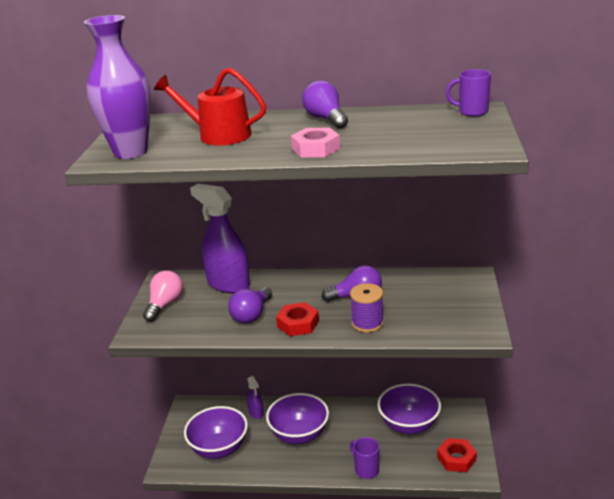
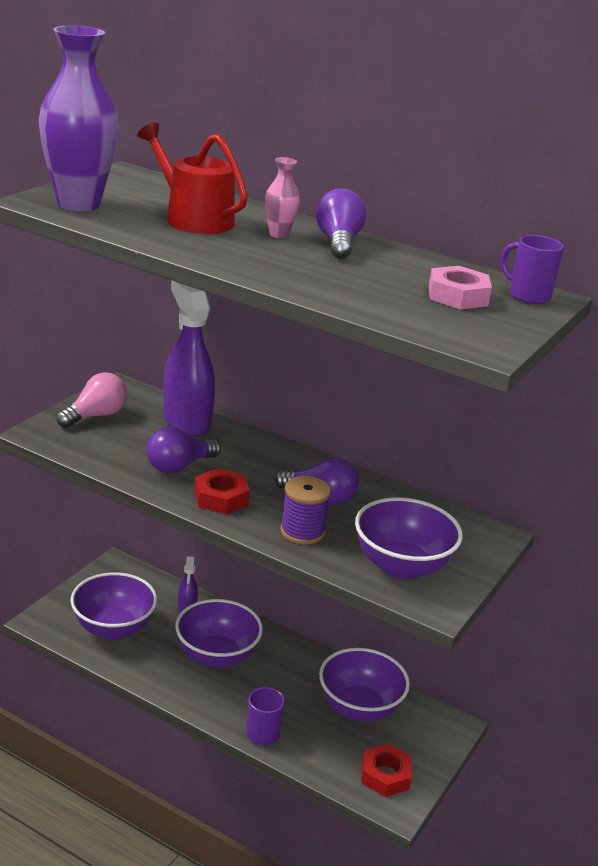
camera: 20 degrees right, 0 degrees up
(284, 126) = (279, 234): none -> pink vase
(316, 149) = (277, 270): pink nut -> pink nut (458, 296)
(443, 318) = (402, 566): none -> purple bowl

